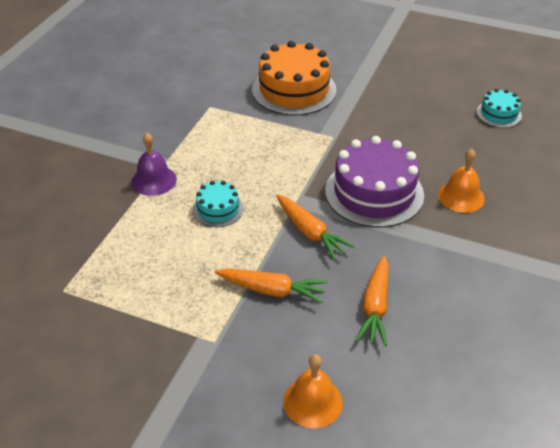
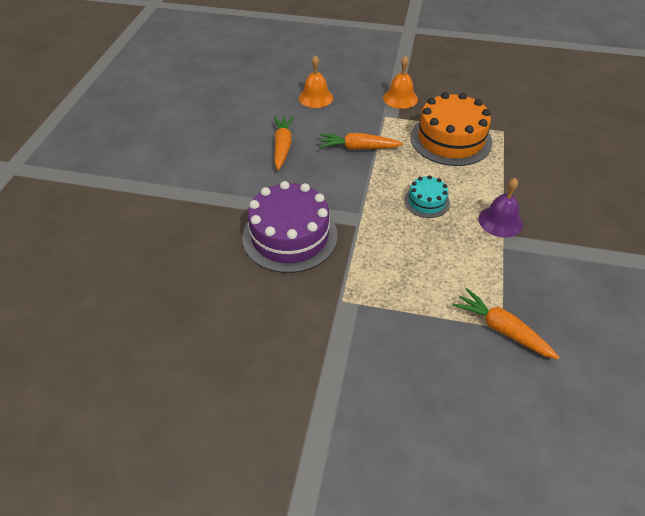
camera: 170 degrees right, 5 degrees up
(294, 90) = (410, 376): orange cake -> orange cake (450, 139)
(310, 232) = (341, 192): orange carrot -> orange carrot (502, 330)
(461, 196) = (206, 243): orange bell -> orange bell (400, 98)
(498, 114) = (136, 370): turquoise cake -> none

